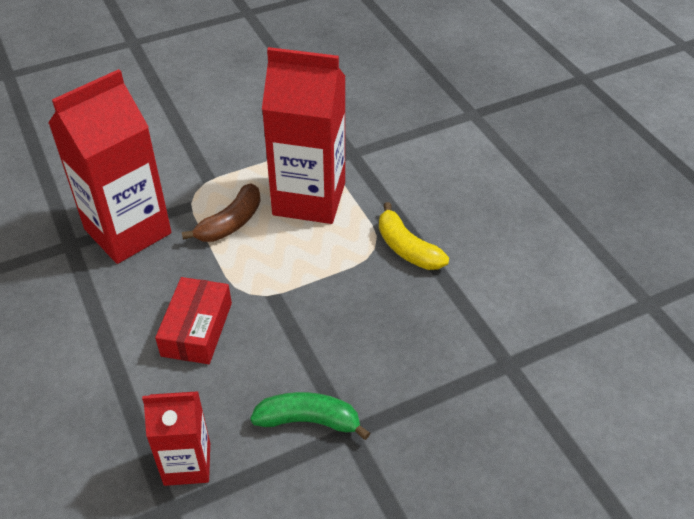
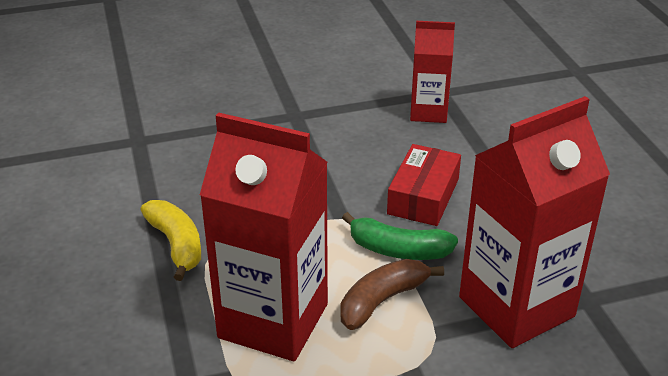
camera: 170 degrees left, 10 degrees down
(309, 421) = (326, 125): green banana -> green banana (398, 250)

